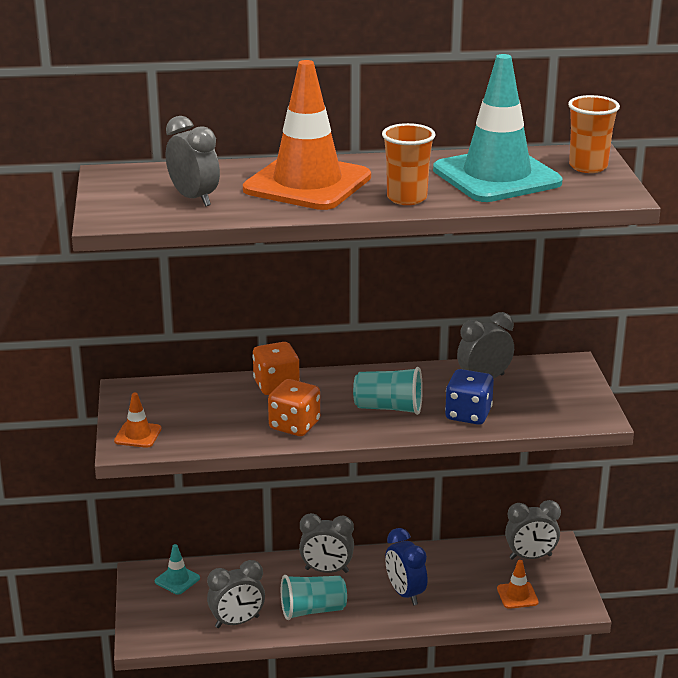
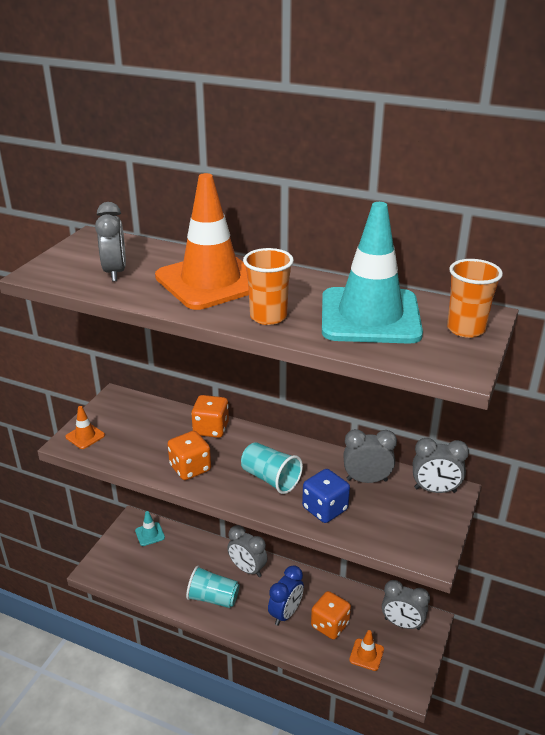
camera: 30 degrees right, 5 degrees up
(237, 622) = (159, 584): grey clock -> grey clock (435, 490)
(405, 593) = (285, 613): blue clock -> blue clock turned 150 degrees counterclockwise
(460, 585) = (330, 625): none -> orange dice

